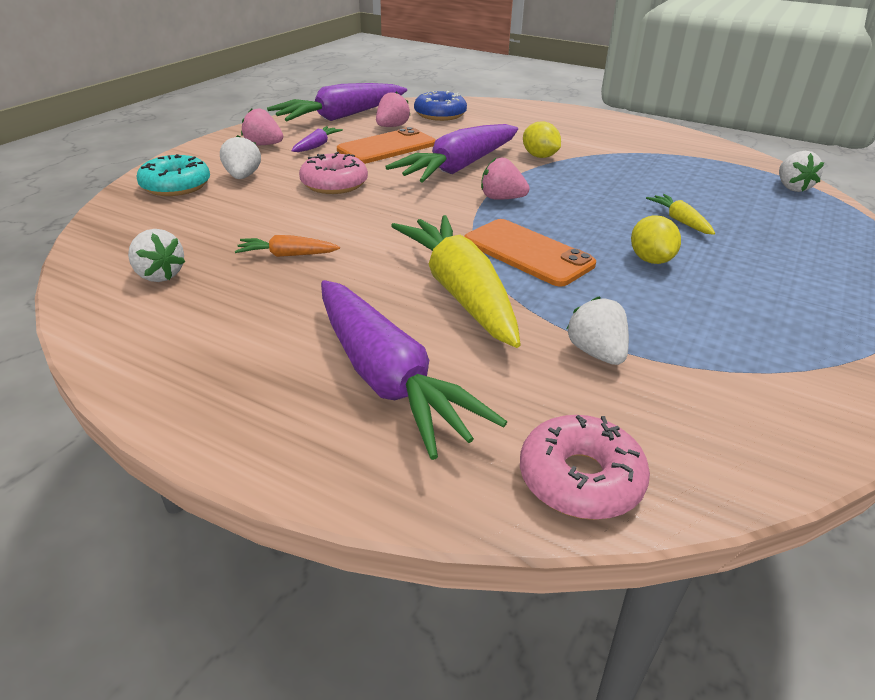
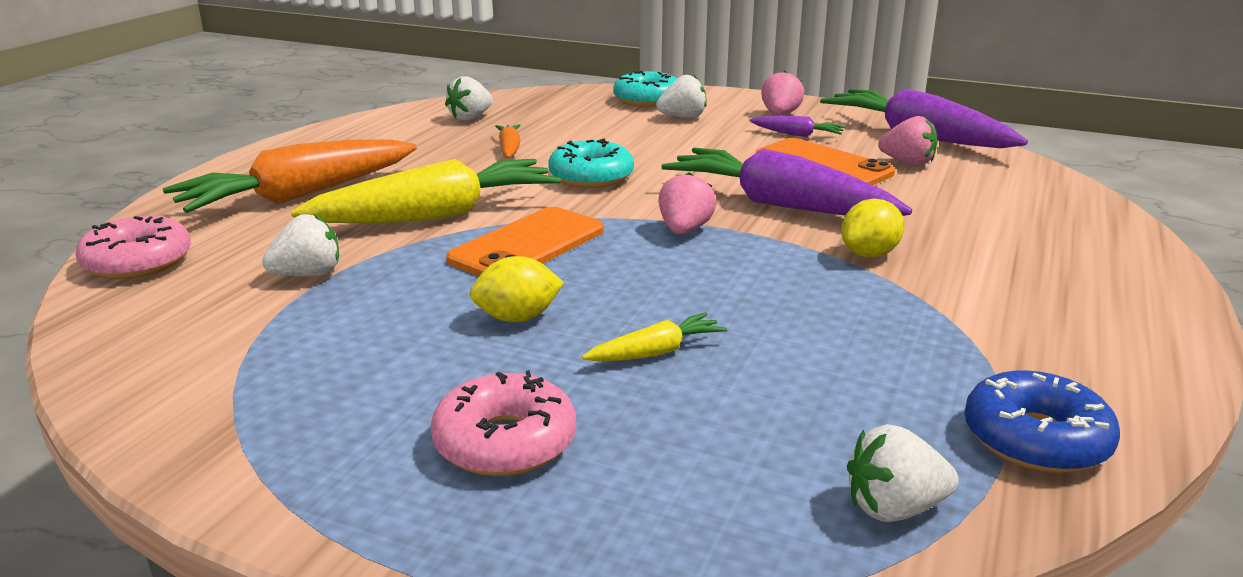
camera: 85 degrees right, 10 degrees down
(334, 184) = (685, 151): pink donut -> pink donut (505, 442)
(383, 222) = (591, 177): none -> turquoise donut
(387, 378) = (299, 196): purple carrot -> orange carrot
(440, 114) = (998, 186): blue donut -> blue donut (1036, 439)

